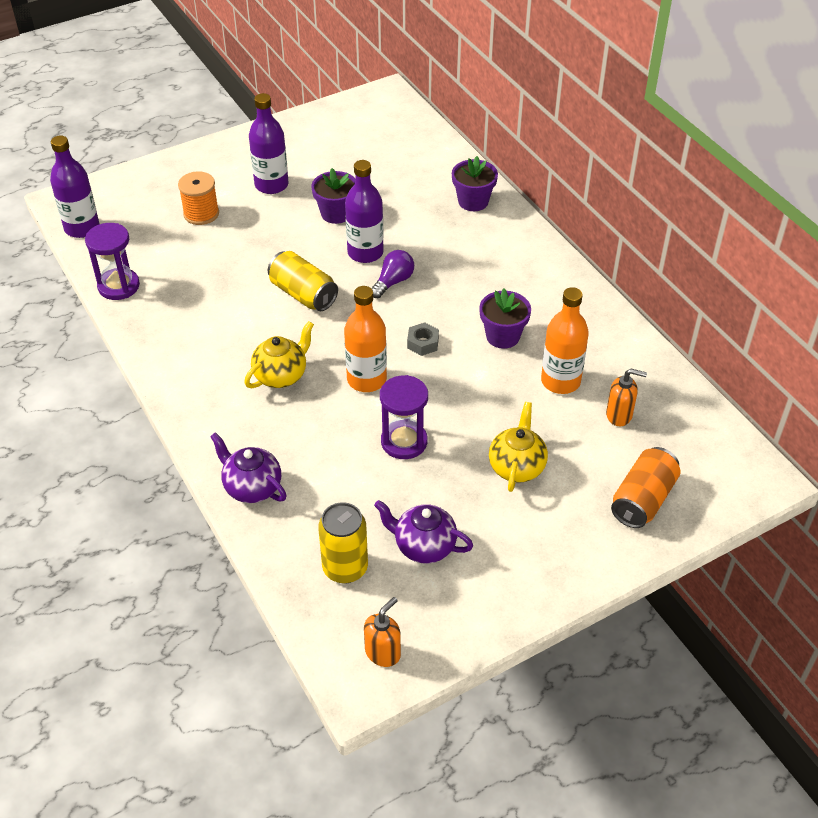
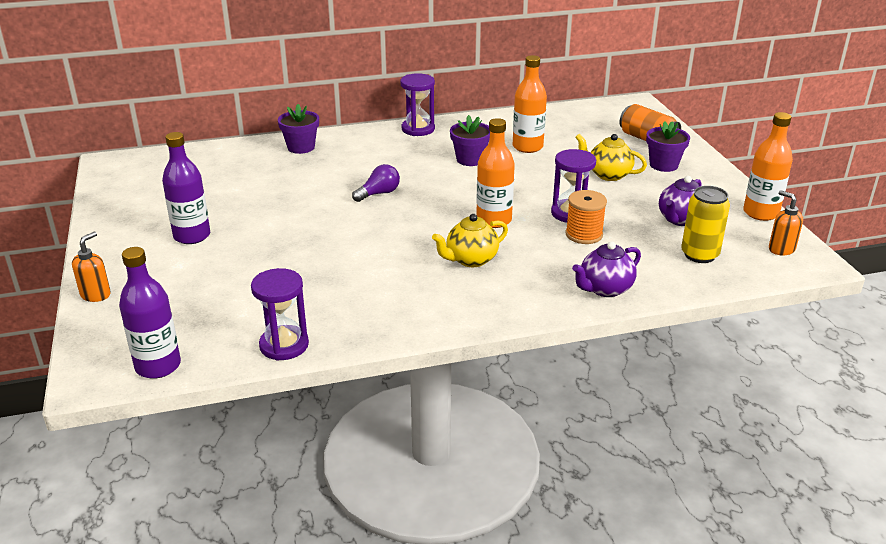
camera: 75 degrees left, 15 degrees down
(201, 213) = (202, 281): orange spool -> orange spool (584, 234)
(281, 375) = (471, 260): yellow teapot -> yellow teapot turned 90 degrees counterclockwise
(303, 294) = (368, 237): yellow can -> none
(336, 213) = (266, 208): purple flower pot -> purple flower pot (663, 165)
(365, 253) = (332, 201): purple bottle -> none
(393, 282) = (379, 193): purple light bulb -> purple light bulb turned 90 degrees clockwise
(423, 343) = (462, 191): grey nut -> none
(471, 632) = (760, 213): none -> orange bottle
(563, 278) = (418, 129): none -> purple hourglass
(619, 415) = (568, 133): orange soap dispenser -> orange soap dispenser (96, 294)

